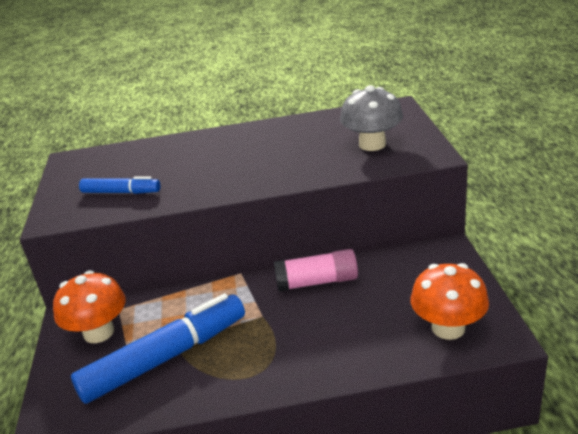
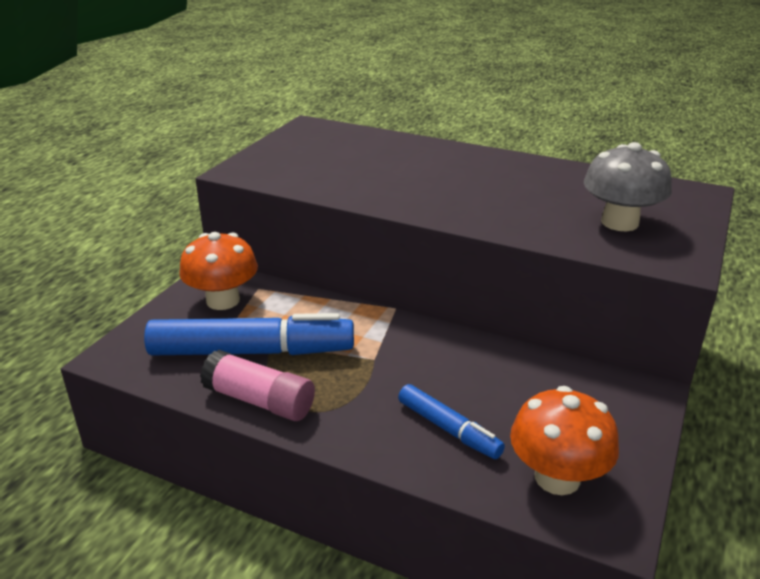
camera: 30 degrees right, 0 degrees up
(121, 192) = (316, 171): blue marker -> blue marker (448, 429)
(317, 282) = (461, 354): pink glue stick -> pink glue stick (259, 401)

